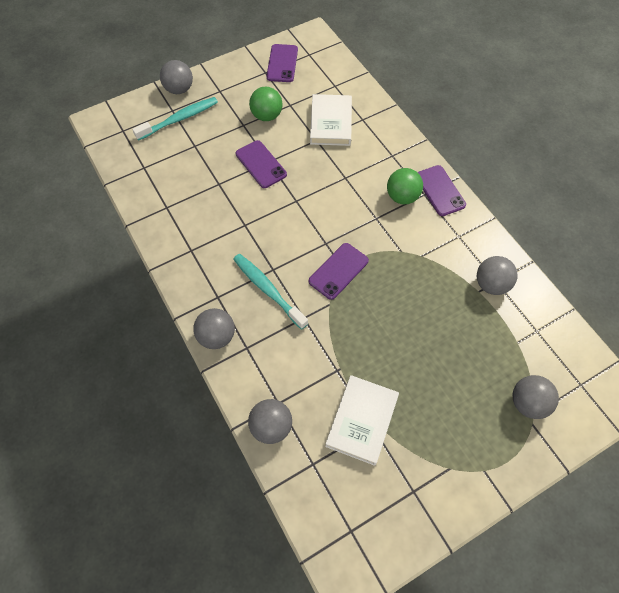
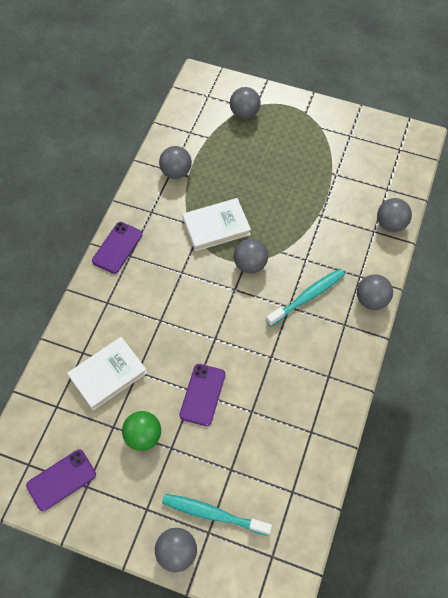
camera: 130 degrees left, 0 degrees up
(268, 290) = (307, 297): turquoise toothbrush -> turquoise toothbrush turned 135 degrees counterclockwise
(338, 271) = (250, 264): purple phone -> grey ball
(362, 421) = (338, 182): white book -> white book (216, 227)
(402, 197) = (145, 268): green ball -> none

